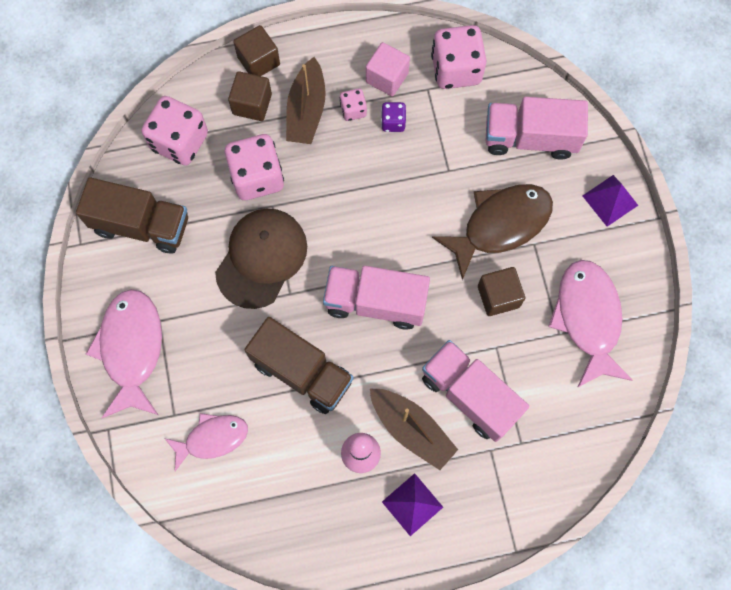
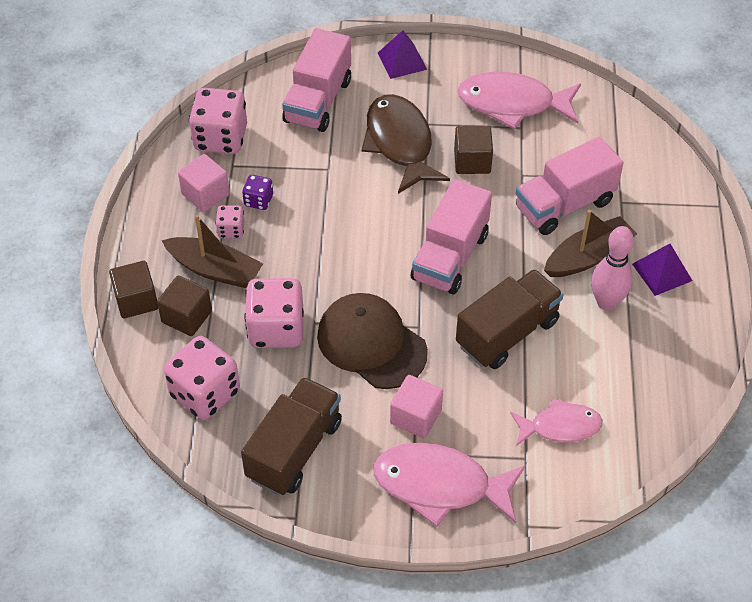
camera: 75 degrees left, 20 degrees down
(195, 313) = (416, 417): none -> pink cube
(212, 438) = (560, 427): pink fish -> pink fish turned 90 degrees clockwise

